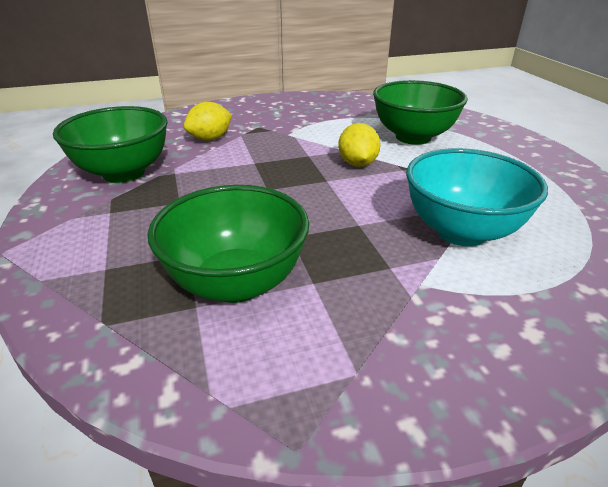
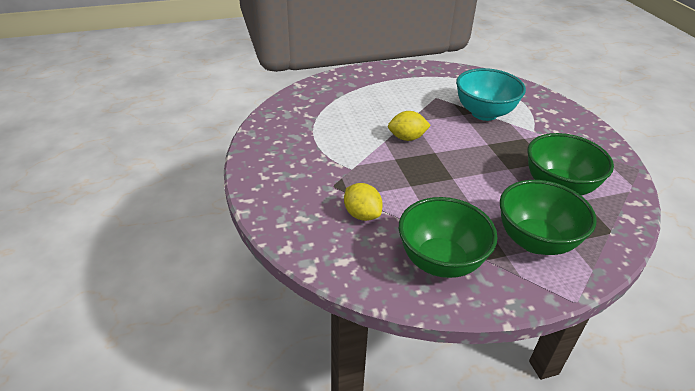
camera: 90 degrees left, 5 degrees up
(413, 137) = (358, 110): green bowl -> green bowl (535, 241)

